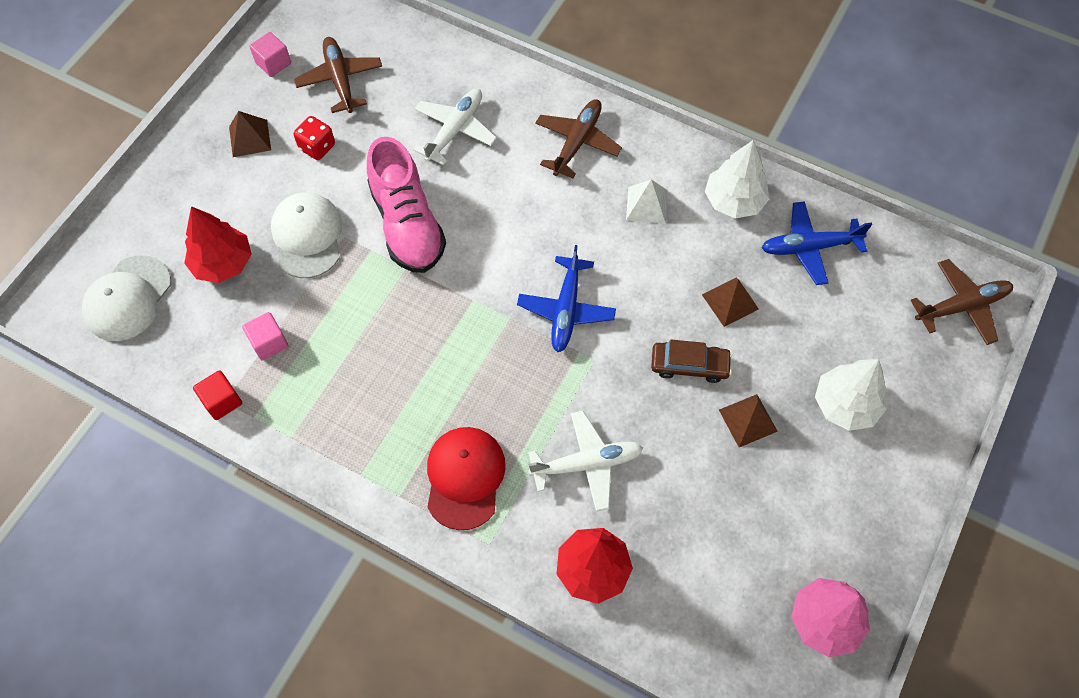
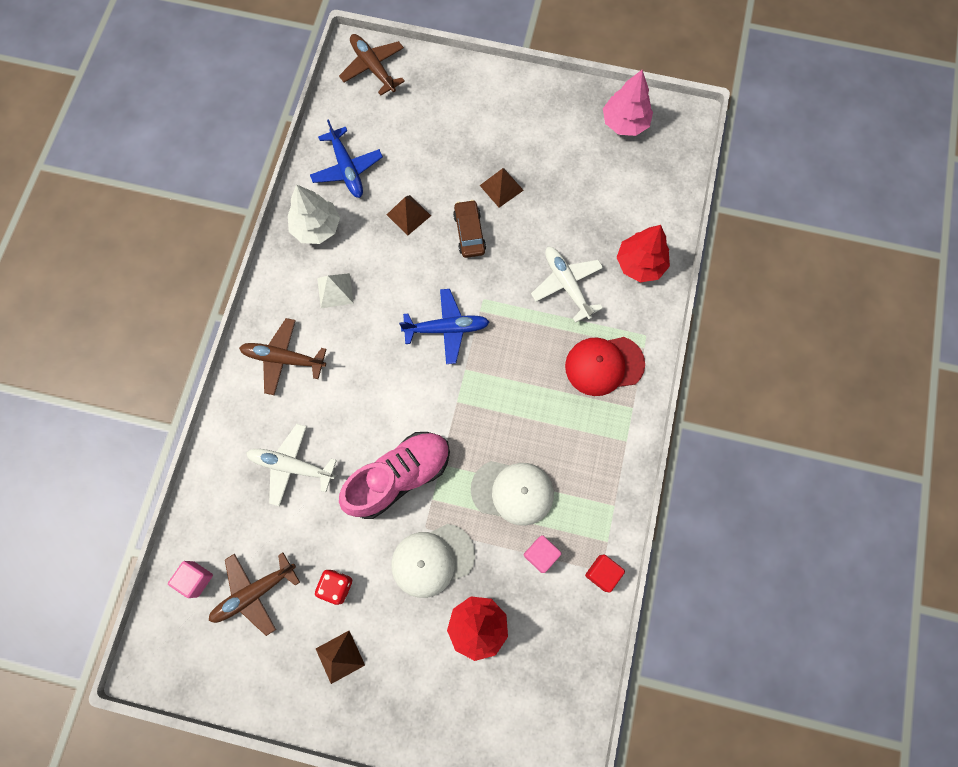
camera: 105 degrees left, 10 degrees up
(128, 299) = (535, 700): white cap -> white cap (513, 492)
(273, 63) = (246, 669): pink cube -> pink cube (196, 579)
(845, 405) = (471, 129): white tree -> none

